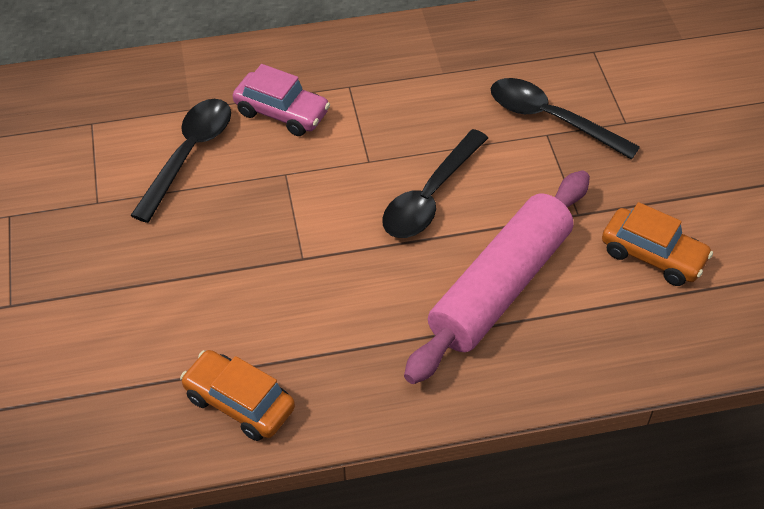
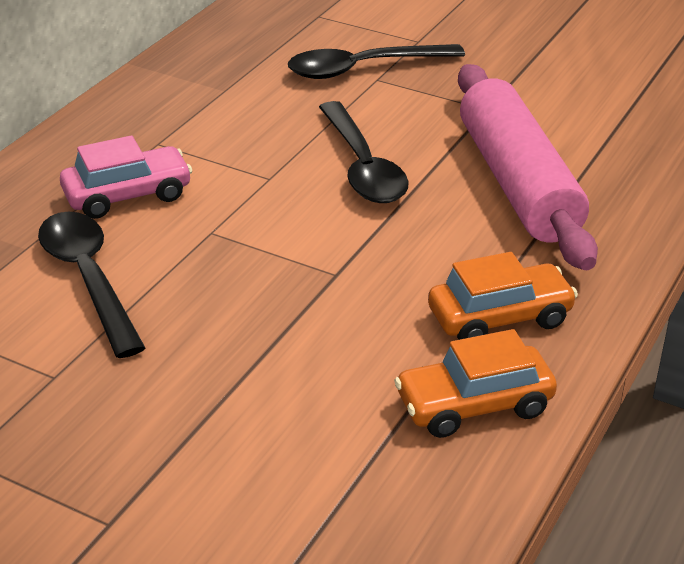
camera: 50 degrees left, 15 degrees down
(653, 255) = (577, 98): orange car -> orange car (499, 317)

